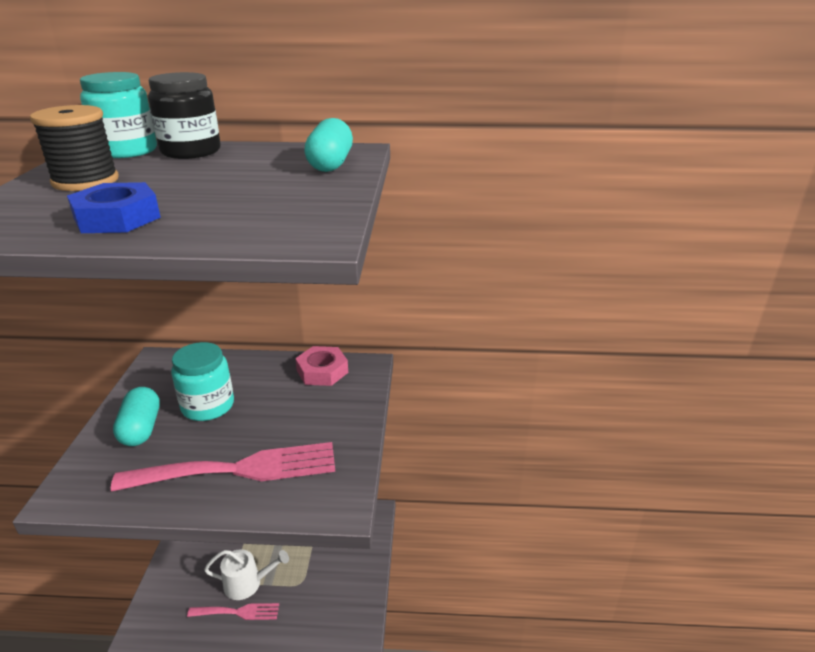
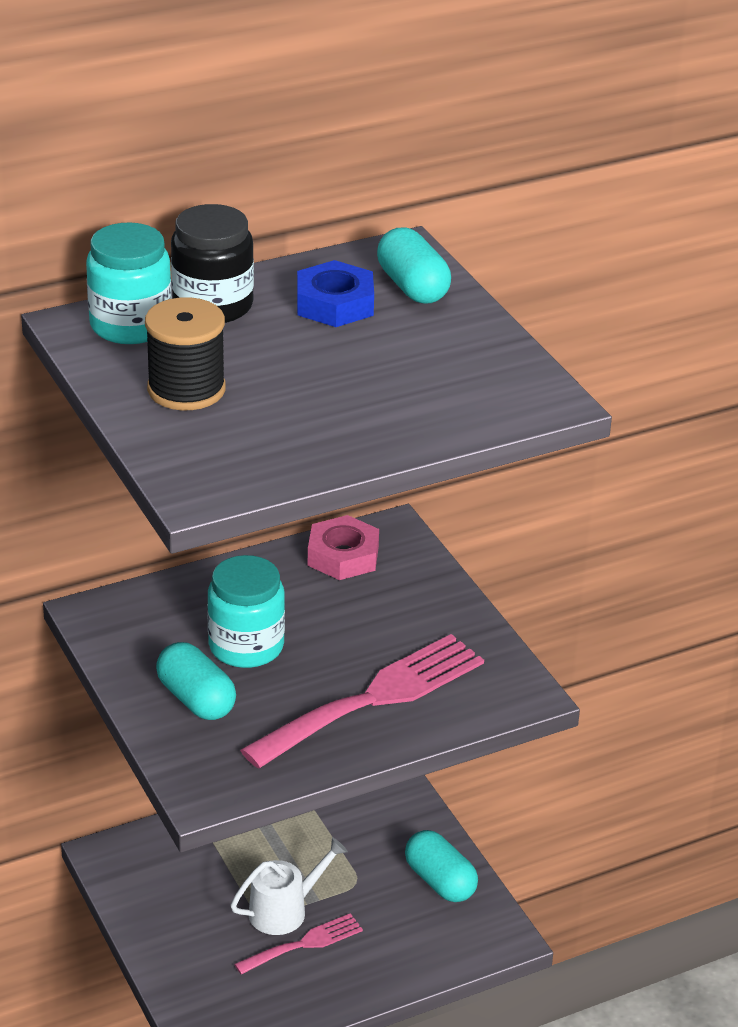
camera: 30 degrees left, 5 degrees up
(117, 218) = (324, 430): blue nut -> blue nut (335, 304)
(347, 605) = (440, 881): none -> turquoise capsule

